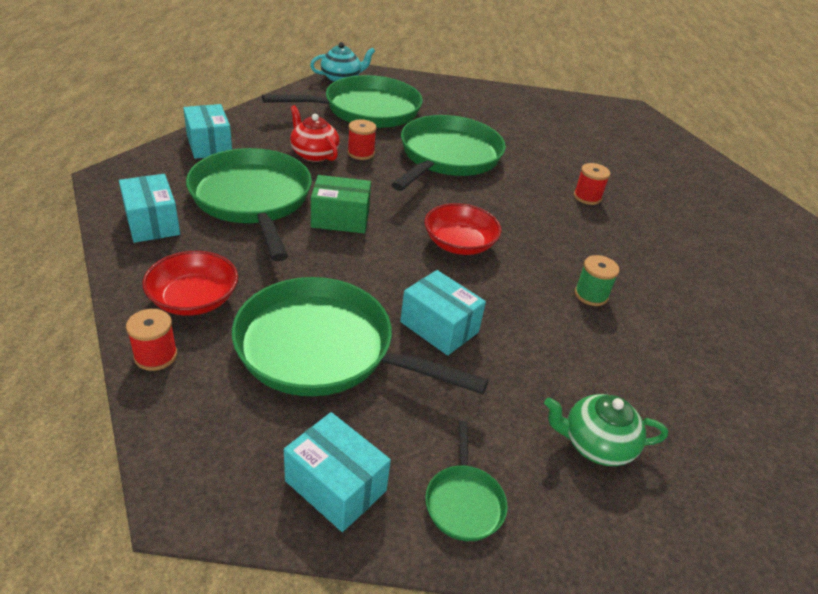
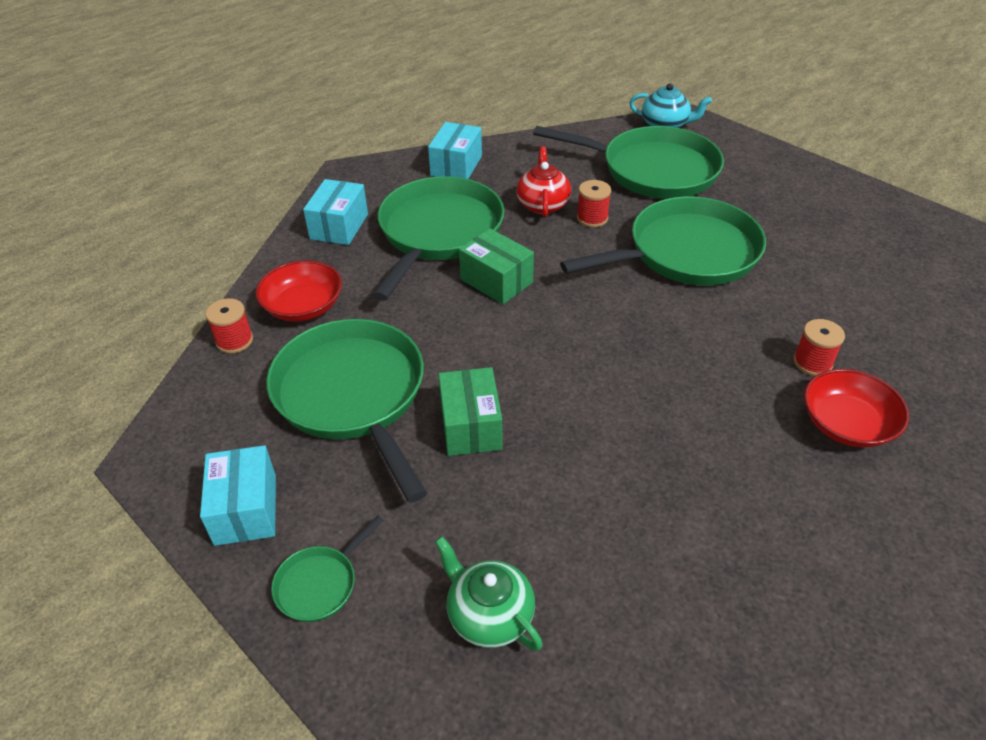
camera: 45 degrees right, 5 degrees up
(439, 327) = (470, 426): turquoise box -> green box
(459, 244) = (586, 353): red bowl -> red bowl (846, 424)
(591, 295) = (671, 473): green spool -> none

